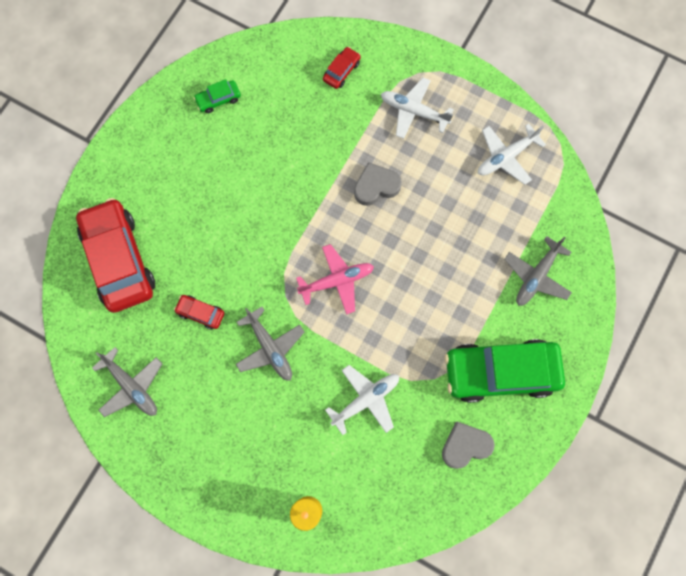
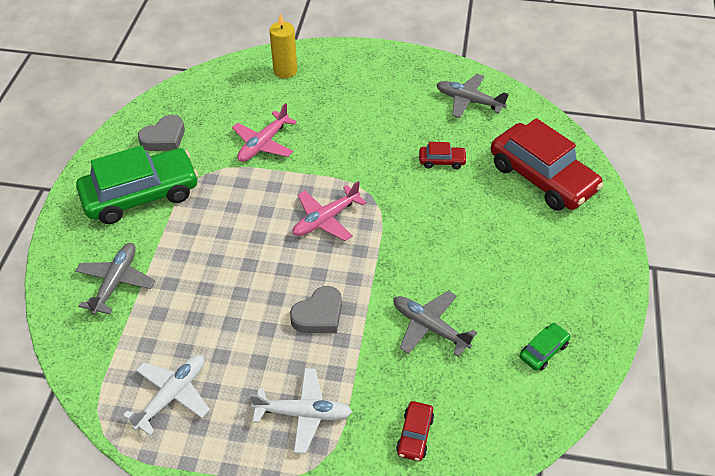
camera: 160 degrees right, 25 degrees down
(270, 348) = (365, 155): grey plane -> grey plane (429, 327)
(365, 400) = (263, 144): white plane -> pink plane

